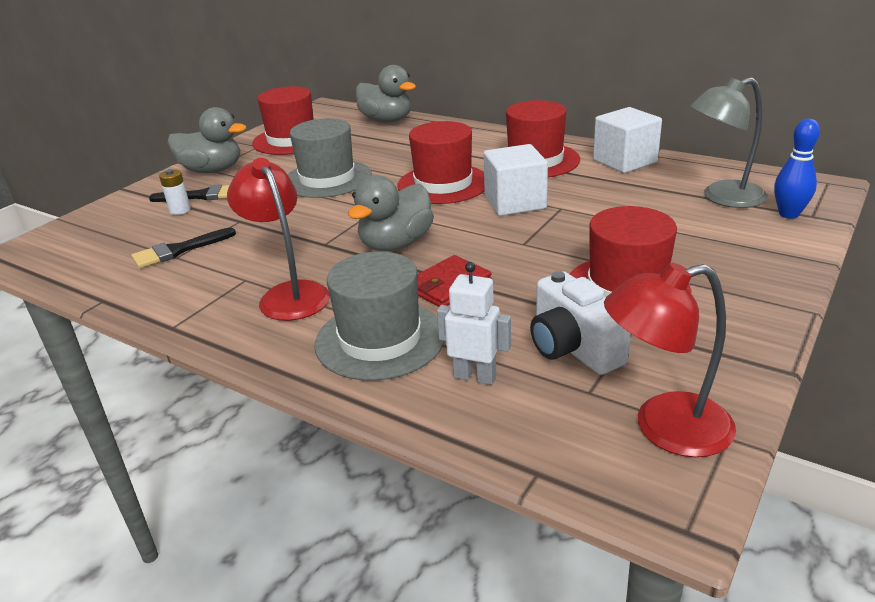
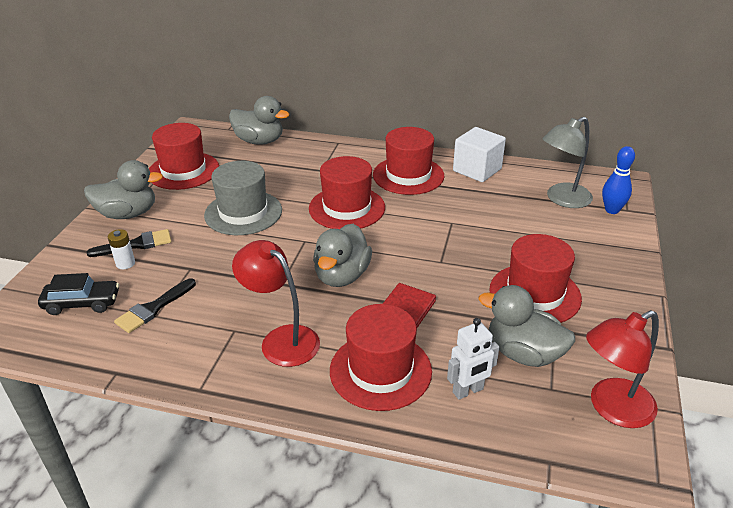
camera: 20 degrees left, 5 degrees up
(115, 238) = (82, 303): none -> black car
(380, 339) = (380, 371): grey hat -> red hat
(475, 376) = (468, 391): white robot -> white robot turned 150 degrees clockwise
(515, 202) = (414, 221): white cube -> none
(573, 348) = (523, 353): white camera -> grey duck

